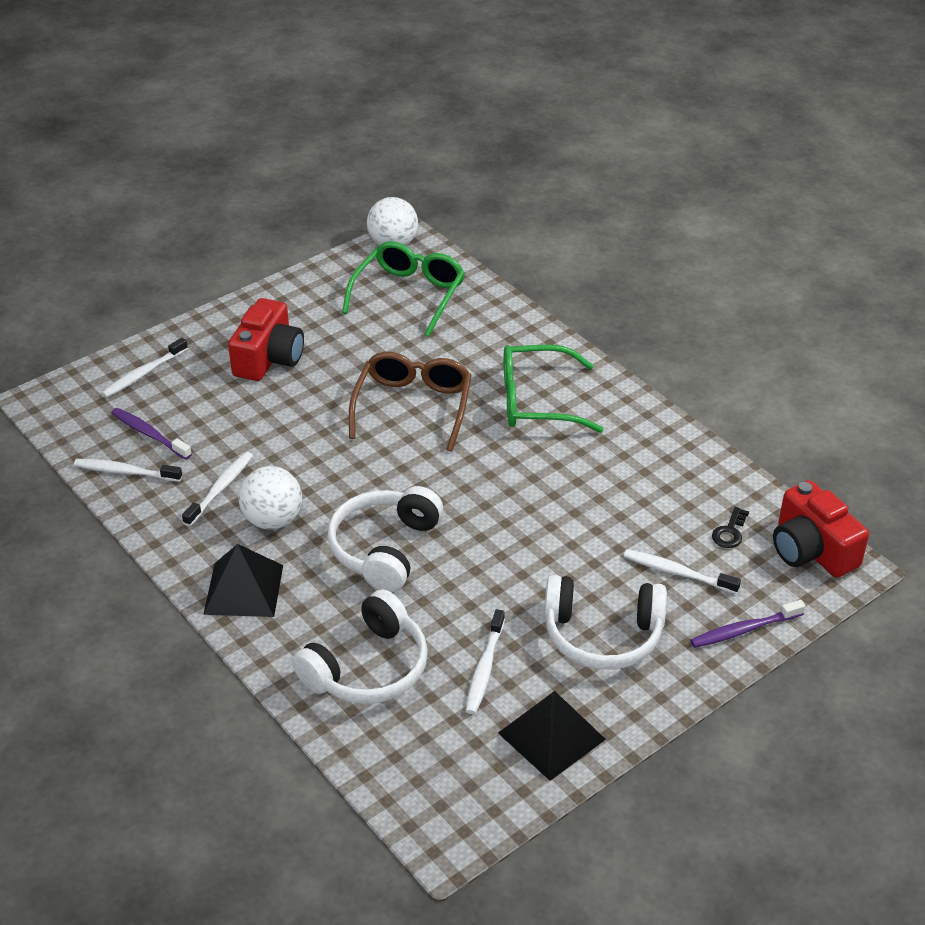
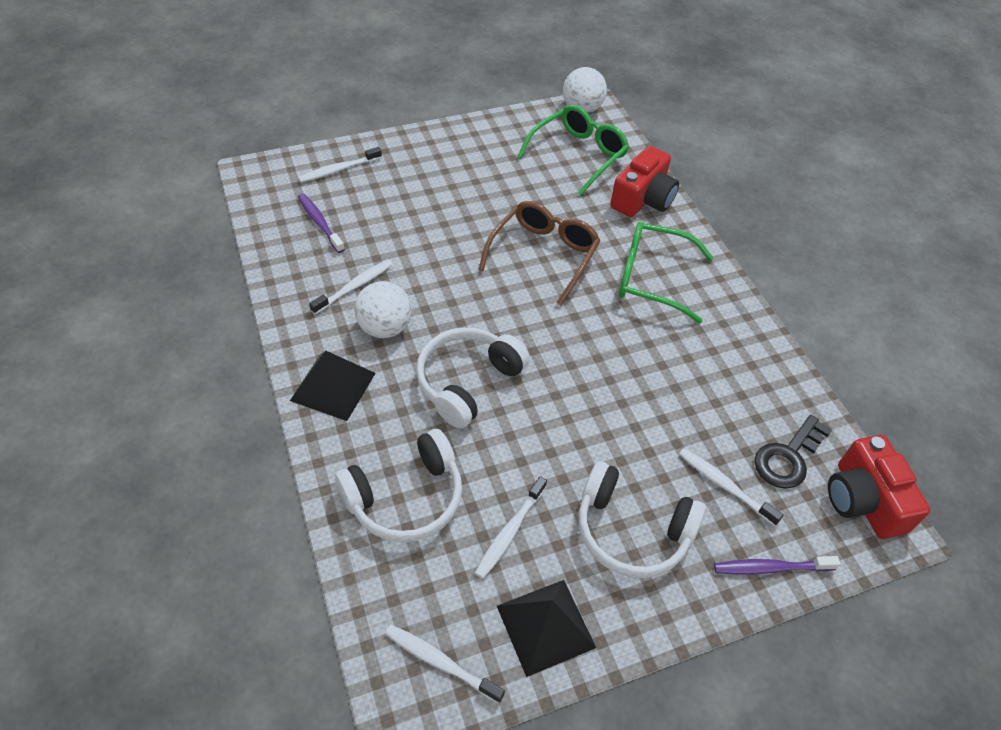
camera: 15 degrees right, 10 degrees up
(125, 472) = (286, 251): white toothbrush -> white toothbrush (440, 662)
(268, 358) = (442, 181): red camera -> red camera (643, 199)
(730, 532) = (788, 457): black key -> black key, size x1.77

